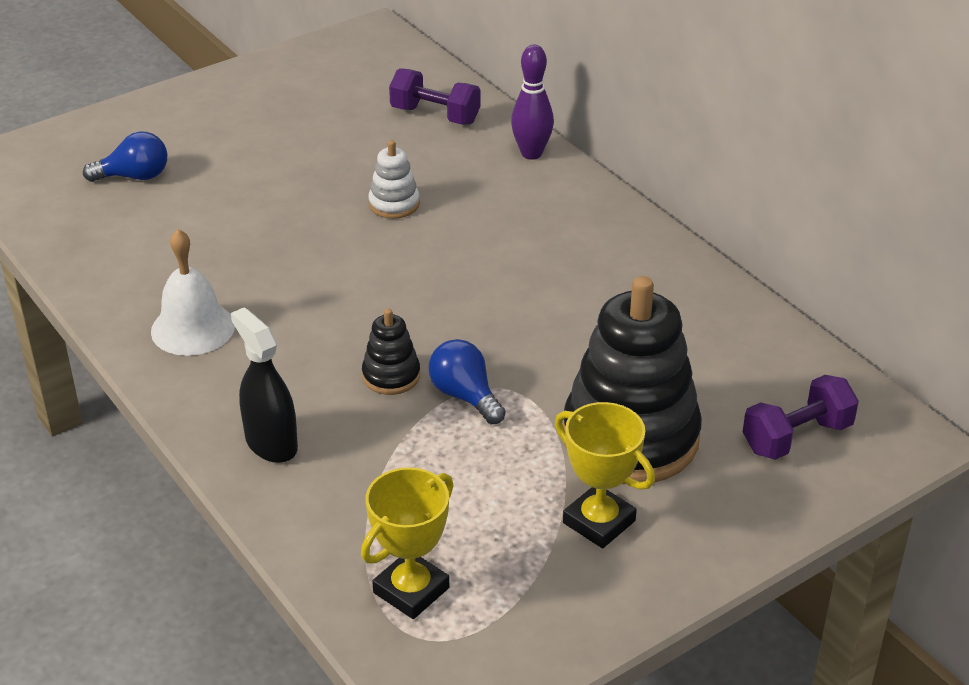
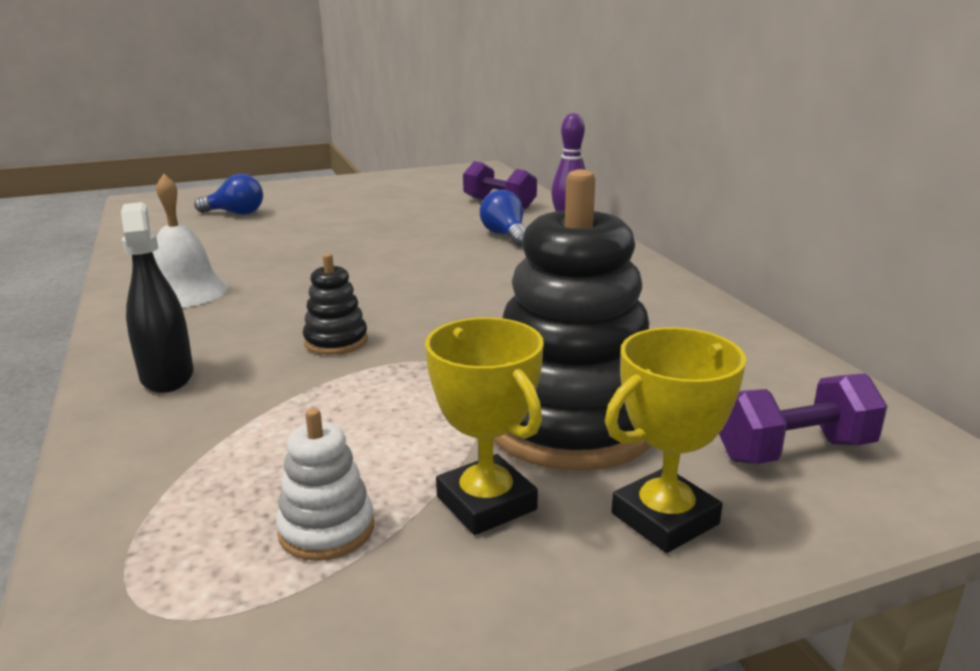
camera: 15 degrees right, 15 degrees down
(394, 204) = (429, 241): white stacking toy -> white stacking toy (326, 529)
(411, 590) = (183, 542): yellow trophy -> yellow trophy (664, 518)
(465, 396) = (400, 364): blue light bulb -> blue light bulb (505, 235)

